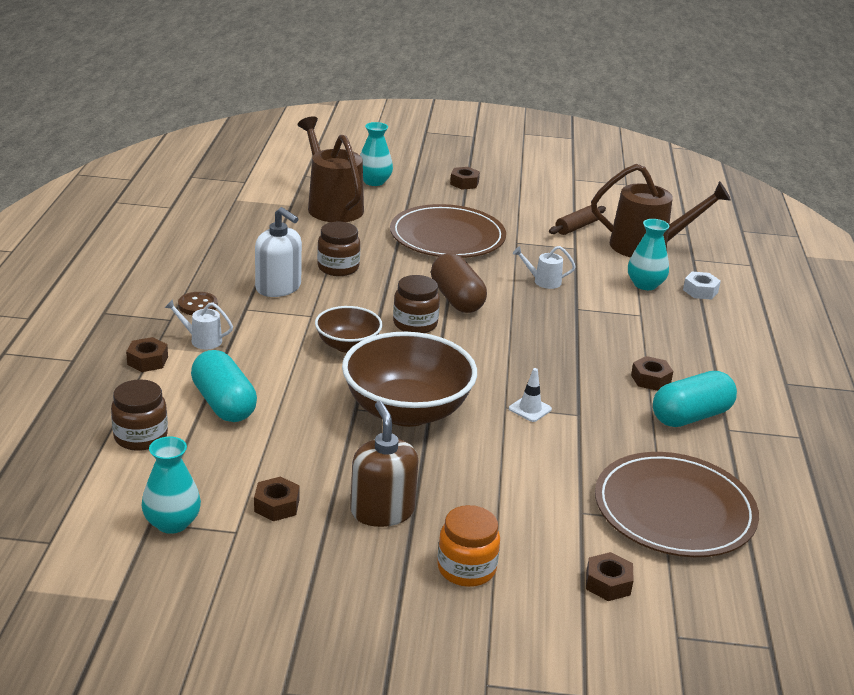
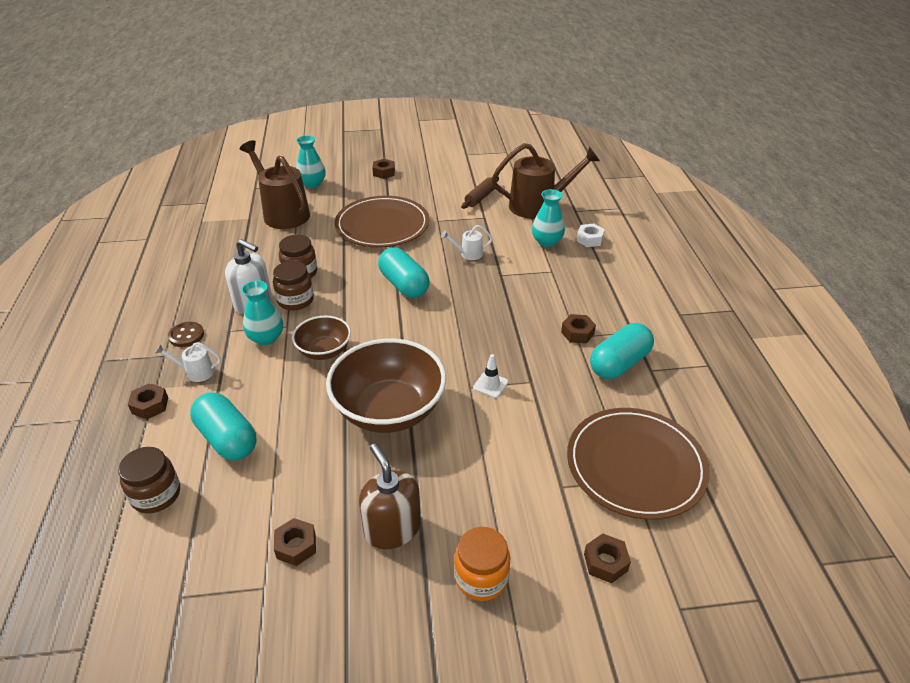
camera: 10 degrees left, 10 degrees up
(172, 523) = (201, 592): turquoise vase -> turquoise vase (266, 338)
(415, 324) = (376, 317): brown jar -> brown jar (295, 300)
(457, 299) = (404, 285): brown capsule -> turquoise capsule

